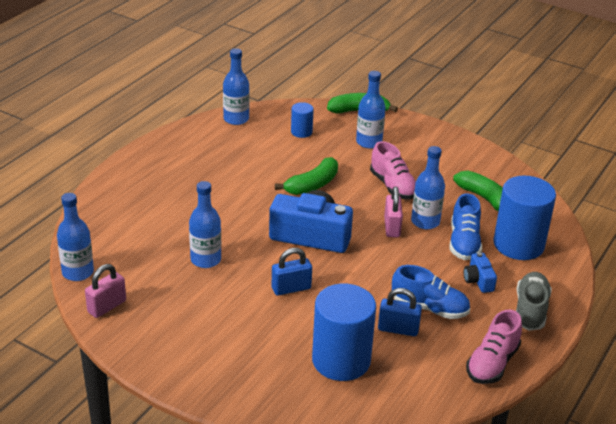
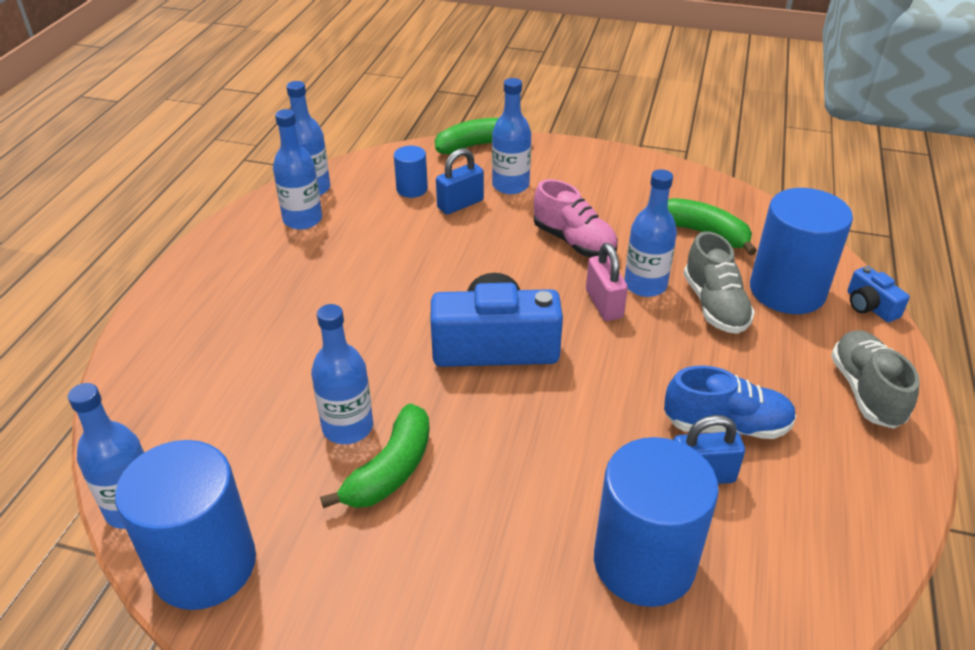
camera: 15 degrees left, 5 degrees up
(107, 306) = (204, 565): pink padlock -> blue cylinder
(223, 138) = (302, 220): none -> blue bottle
(291, 288) = (504, 445): blue padlock -> blue padlock (460, 204)
(312, 185) = (461, 264): green banana -> green banana (390, 470)
(464, 243) = (714, 305): blue shoe -> grey shoe
(478, 280) = (767, 360): blue camera -> blue camera (870, 306)
(492, 363) = (870, 500): pink shoe -> none

